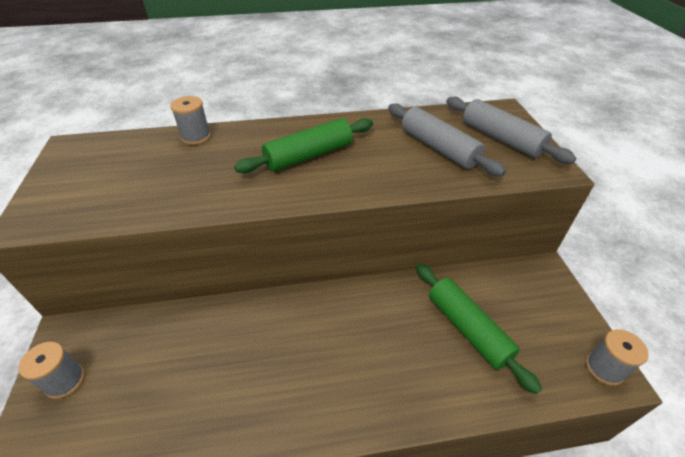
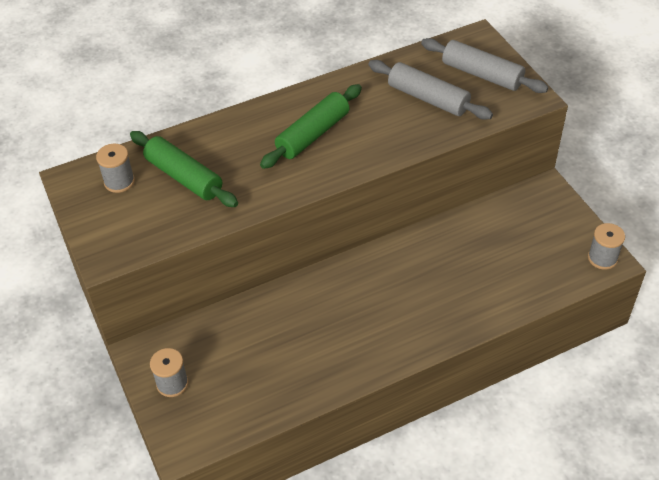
camera: 15 degrees left, 5 degrees up
(196, 137) = (191, 139): grey spool -> grey spool (119, 181)
(467, 329) = (490, 256): green rolling pin -> green rolling pin (184, 177)

